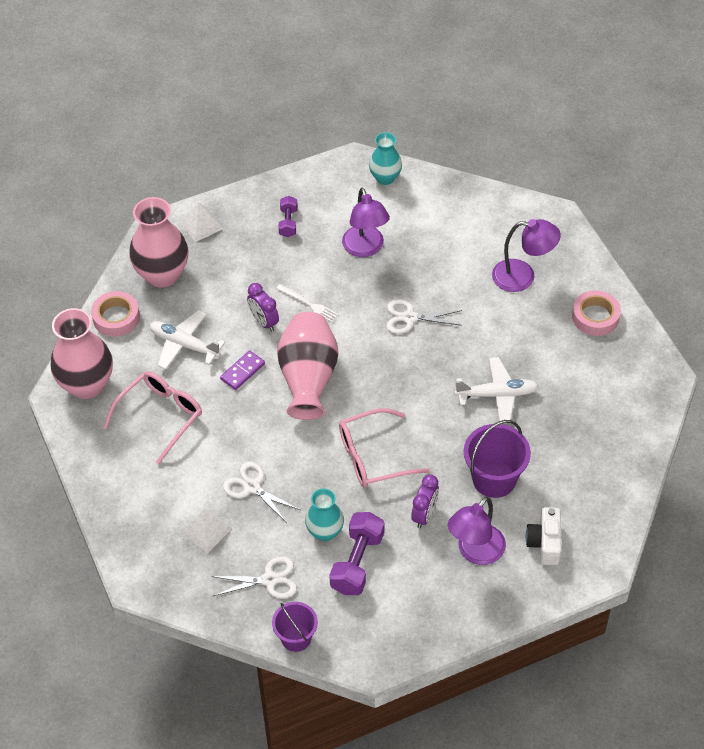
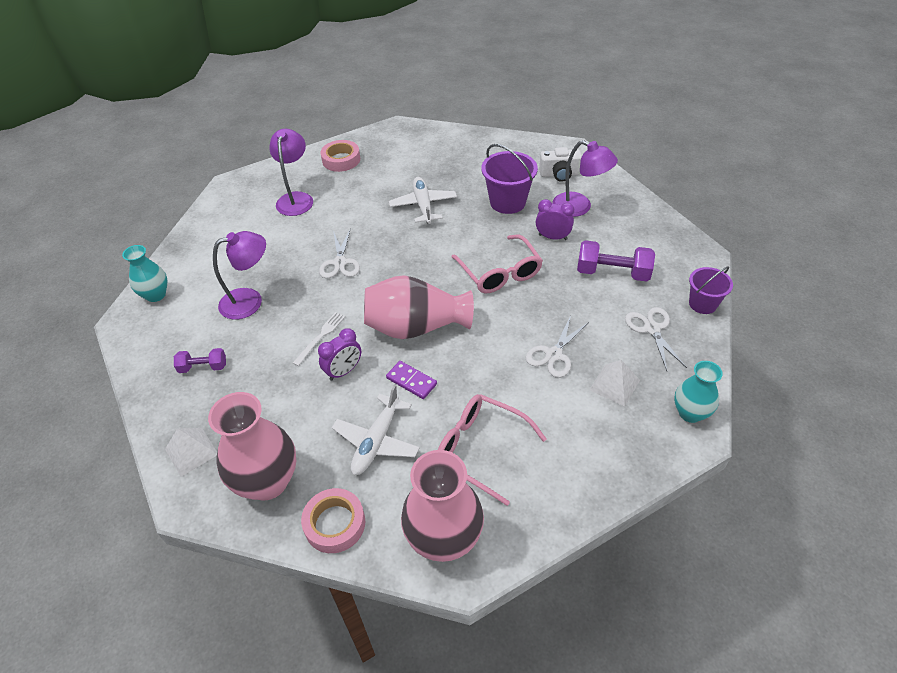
camera: 95 degrees left, 5 degrees down
(325, 532) = (588, 296): turquoise vase -> turquoise vase (690, 413)

